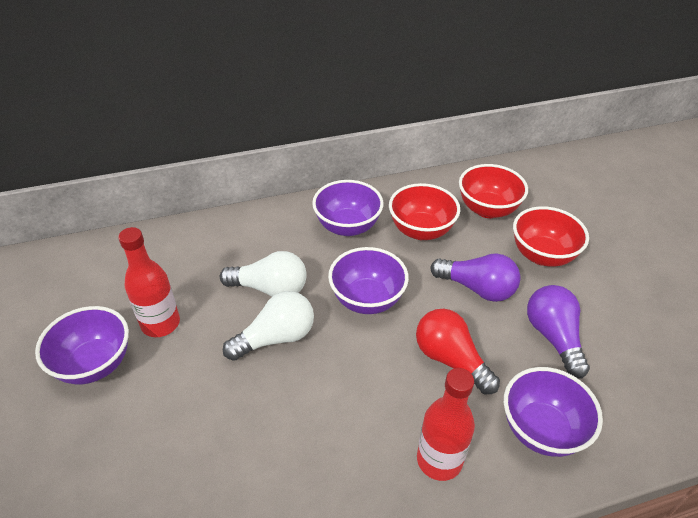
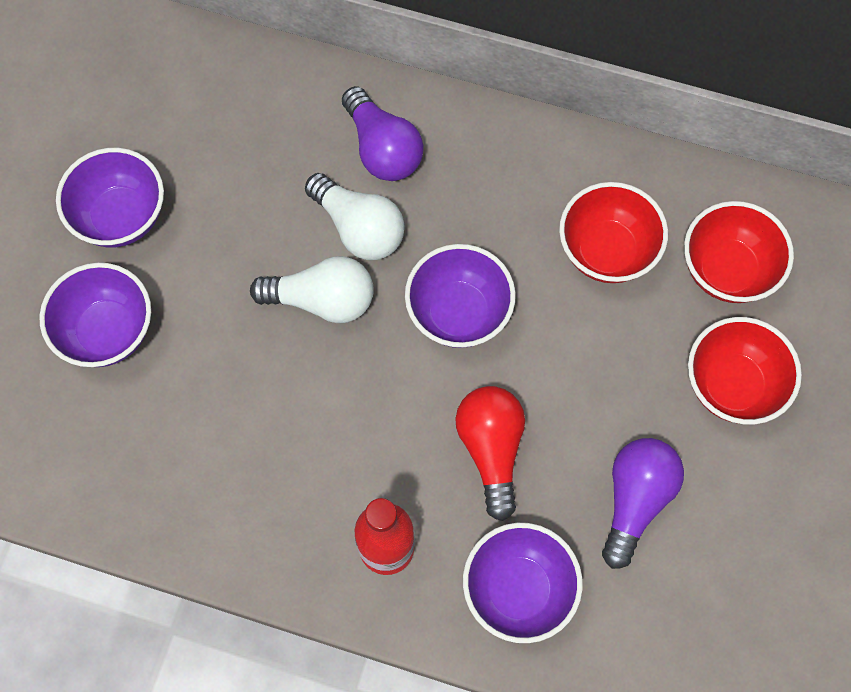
camera: 35 degrees right, 25 degrees up
(160, 324) = (213, 204): red bottle -> none
(347, 226) = (516, 188): purple bowl -> purple bowl (108, 331)
(477, 288) = (603, 379): purple light bulb -> purple light bulb (382, 148)

